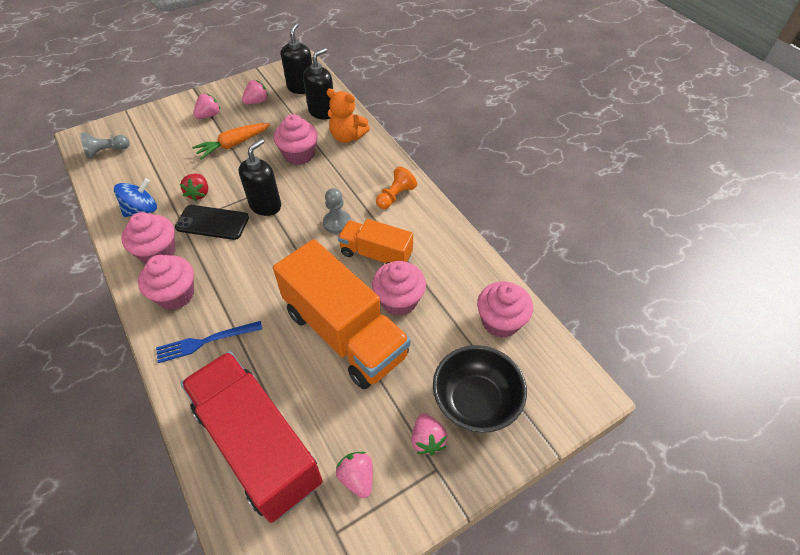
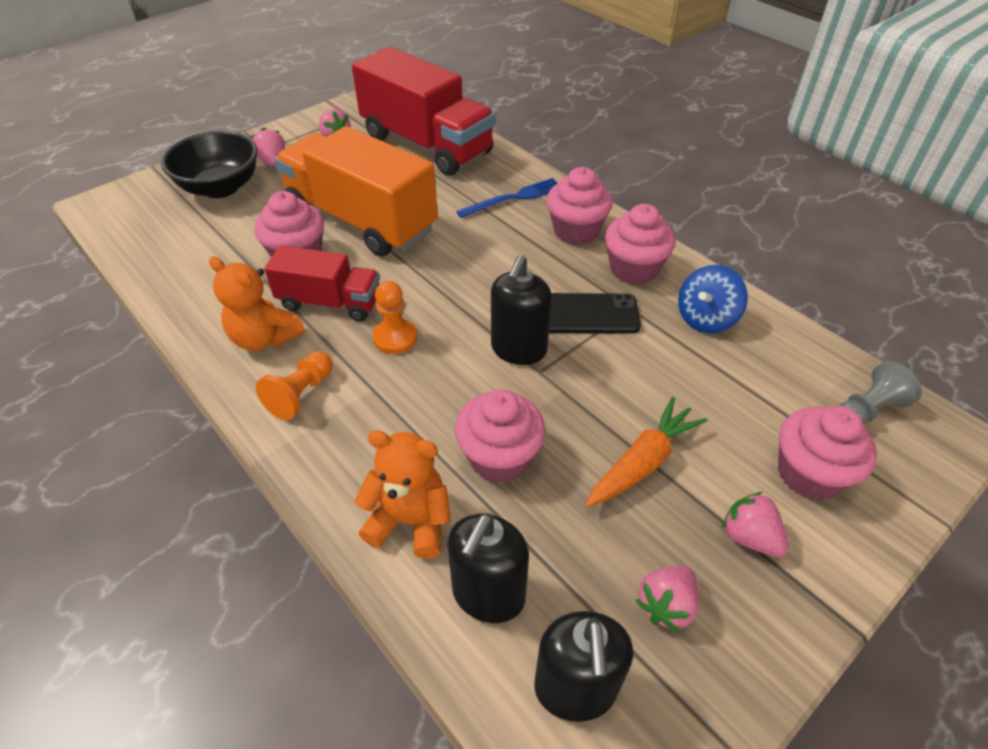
camera: 170 degrees right, 5 degrees down
(199, 193) = (638, 354): red strawberry -> none
(209, 115) = (749, 537): pink strawberry -> pink strawberry turned 105 degrees clockwise
(337, 223) = (395, 338): grey pawn -> orange pawn
(376, 254) = (330, 302): orange truck -> red truck
(418, 233) = (265, 338): none -> orange teddy bear
(500, 321) = (171, 250): pink cupcake -> pink cupcake (809, 473)

